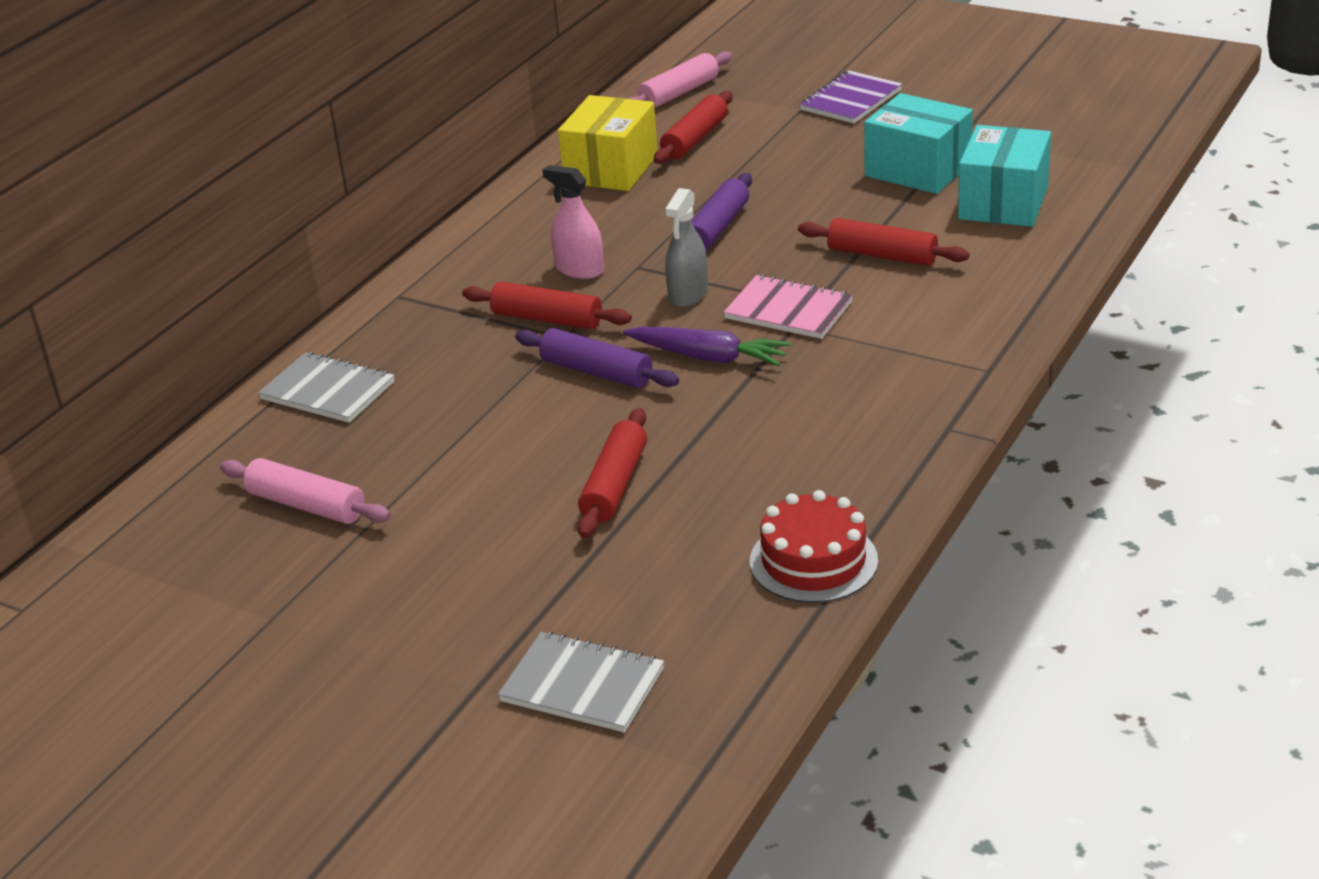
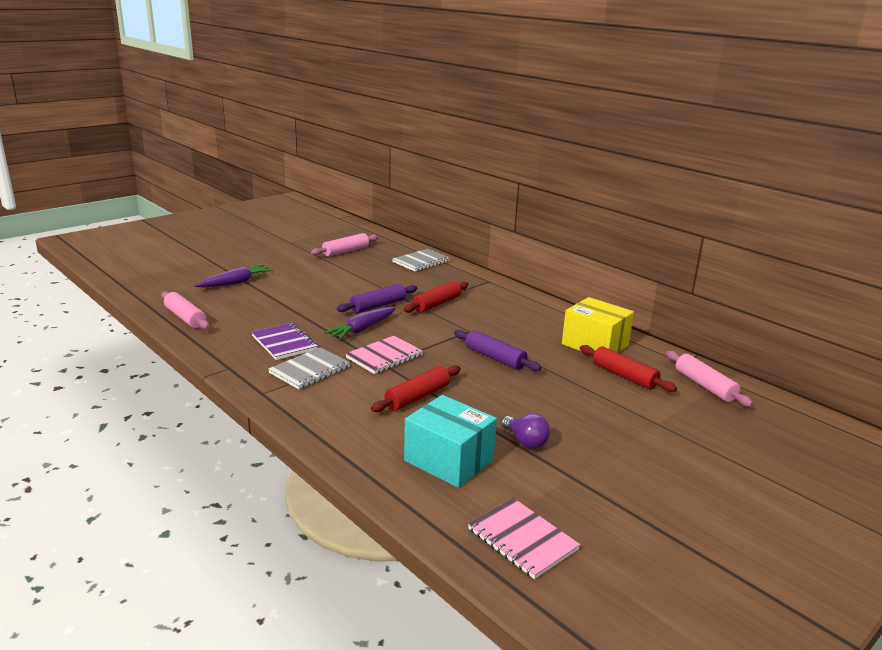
camera: 105 degrees right, 10 degrees down
(579, 269) = (479, 318): pink spray bottle -> none
(582, 685) = (184, 272): grey notebook -> grey notebook (309, 370)
(596, 579) = (236, 283): none -> purple carrot
(614, 485) = (288, 295): red rolling pin -> none
(688, 294) = (427, 336): grey spray bottle -> none
(813, 561) = (185, 317): red cake -> pink rolling pin
(851, 100) = (665, 447): purple notebook -> purple notebook (284, 343)
(918, 170) = (525, 441): turquoise box -> purple light bulb
(1090, 142) = (522, 539): none -> pink notebook

